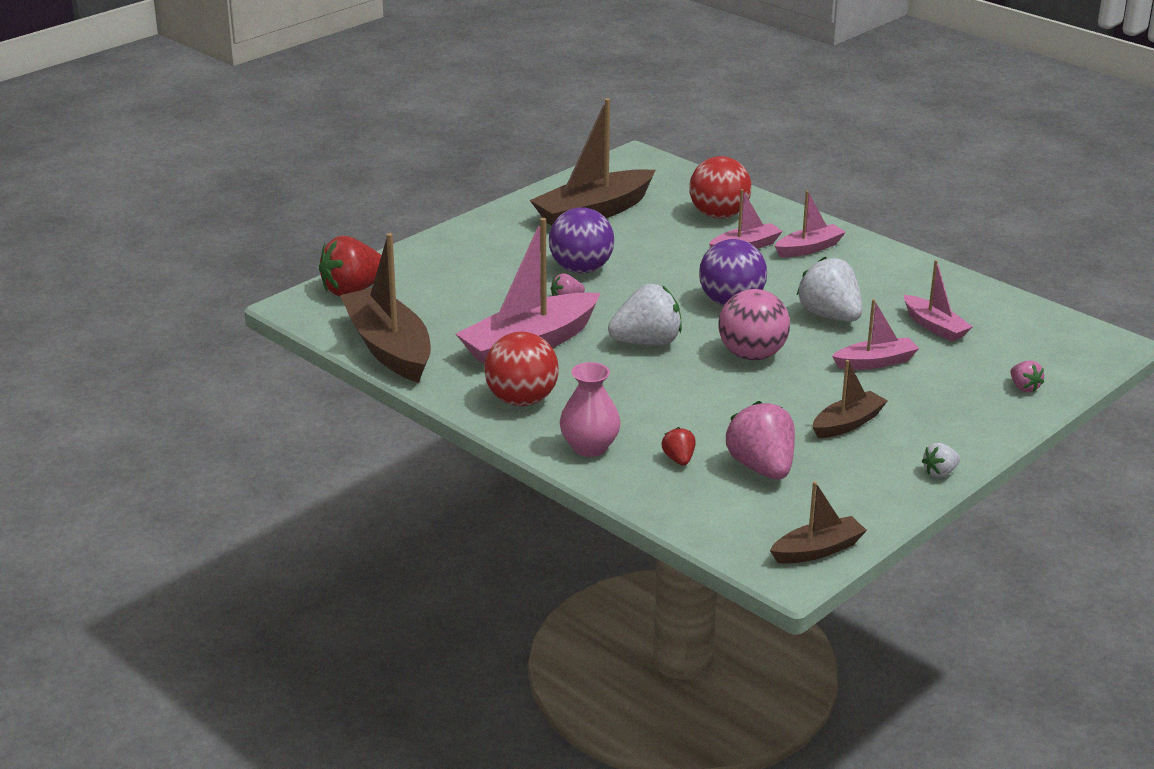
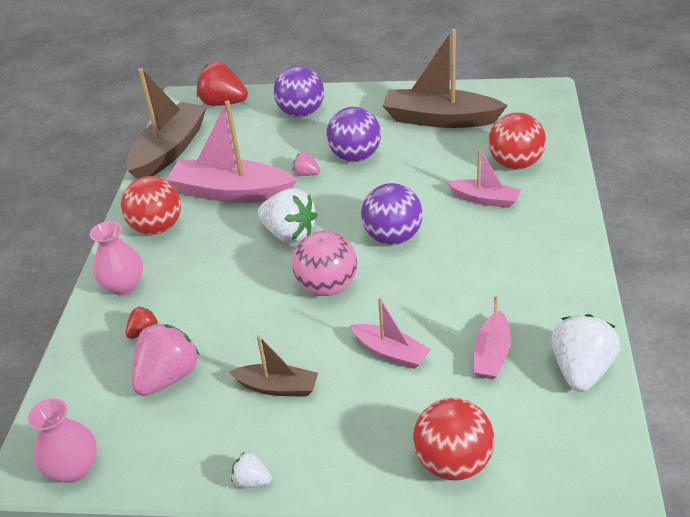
camera: 55 degrees right, 10 degrees up
(454, 262) = (301, 113): none -> purple ball
(809, 248) = (527, 227): pink boat -> none
(817, 550) = (73, 468): brown boat -> pink vase
(829, 316) = (434, 291): white strawberry -> white strawberry (581, 370)
(1024, 387) = (453, 462): pink strawberry -> red ball

